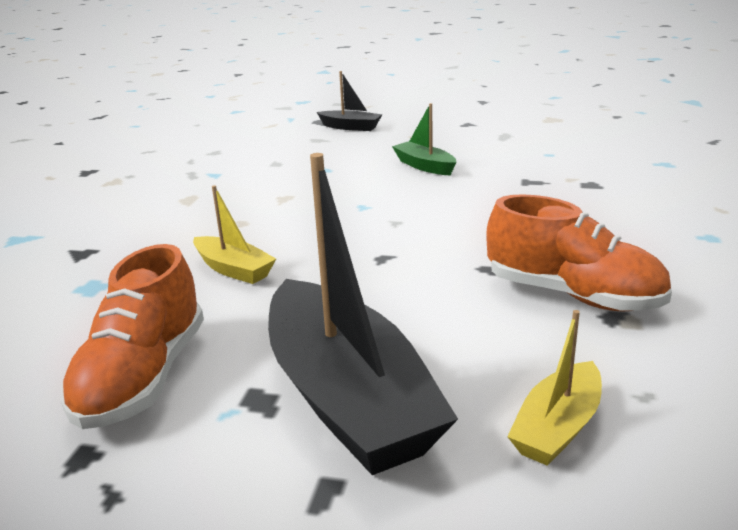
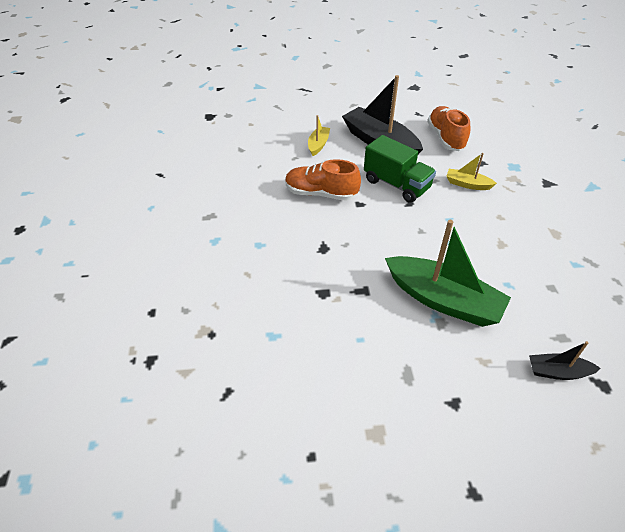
camera: 160 degrees right, 20 degrees up
(384, 289) = (396, 184): none -> green truck
(424, 166) = (443, 300): green boat -> green boat, size x2.08

